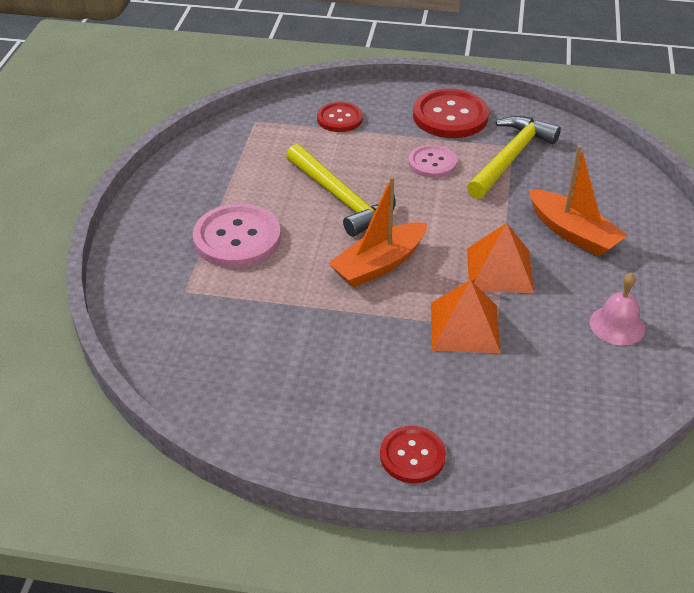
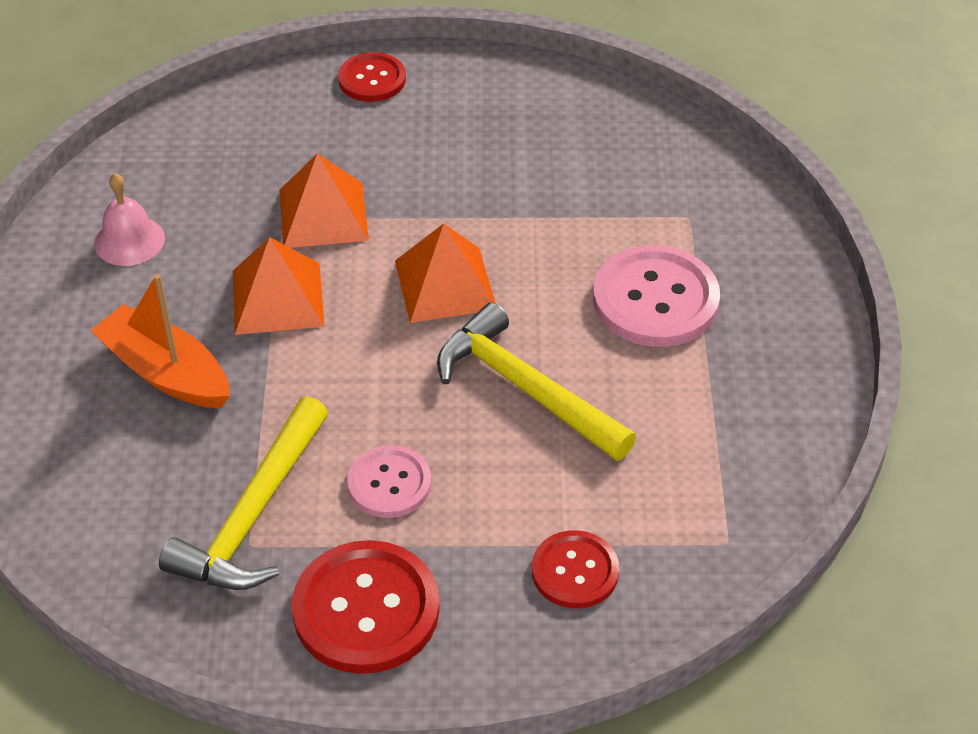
camera: 170 degrees right, 5 degrees up
(379, 265) = (445, 284): orange boat -> orange pyramid

